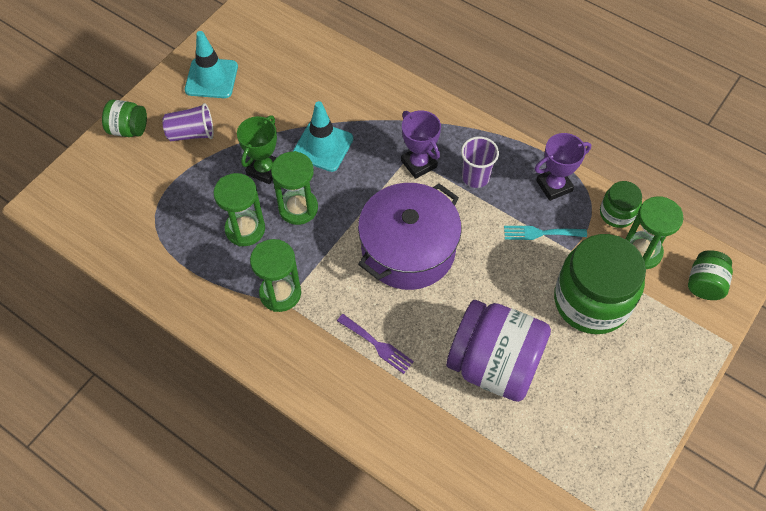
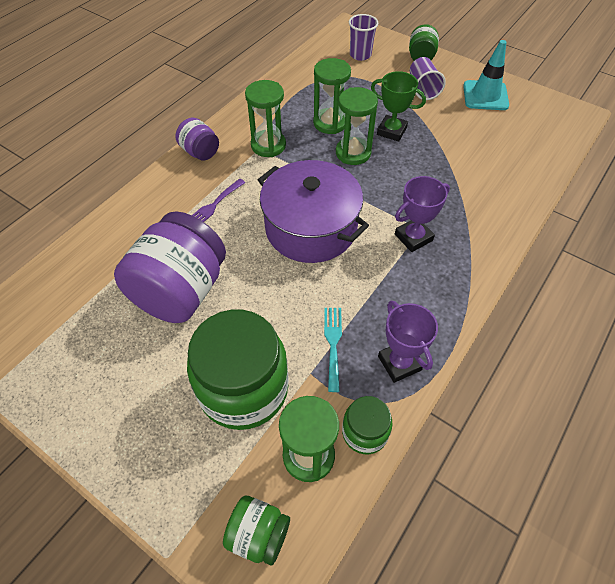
camera: 90 degrees right, 5 degrees down
(287, 368) = (200, 152): none -> purple jar
(323, 146) = (423, 167): turquoise traffic cone -> none
(475, 177) = (403, 286): purple cup -> purple cup (360, 55)

